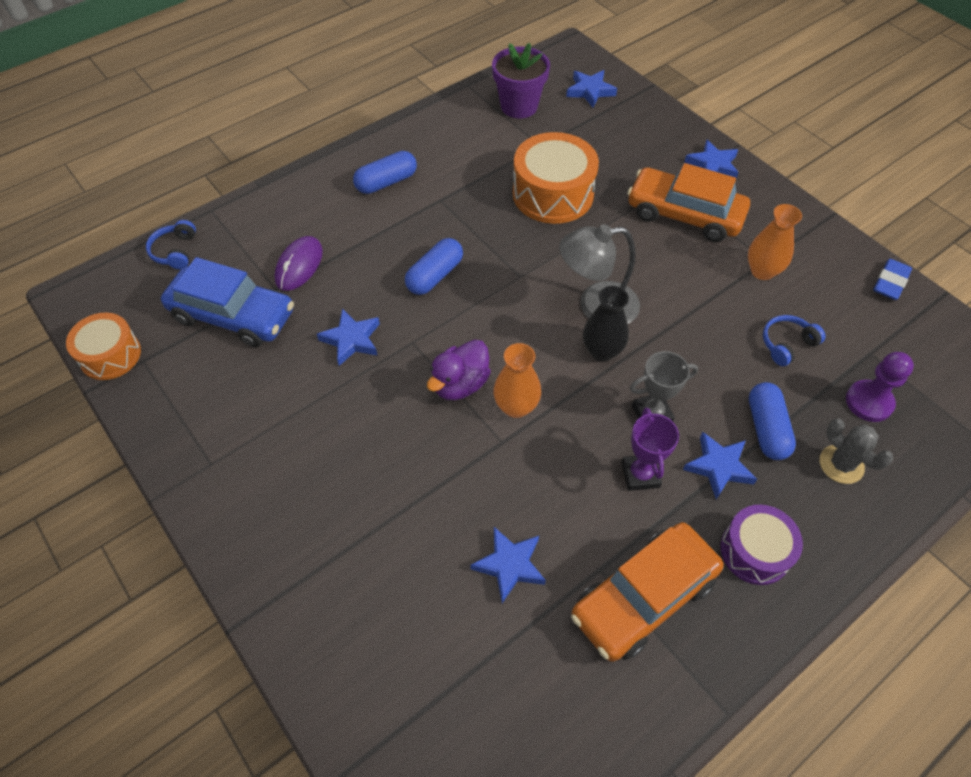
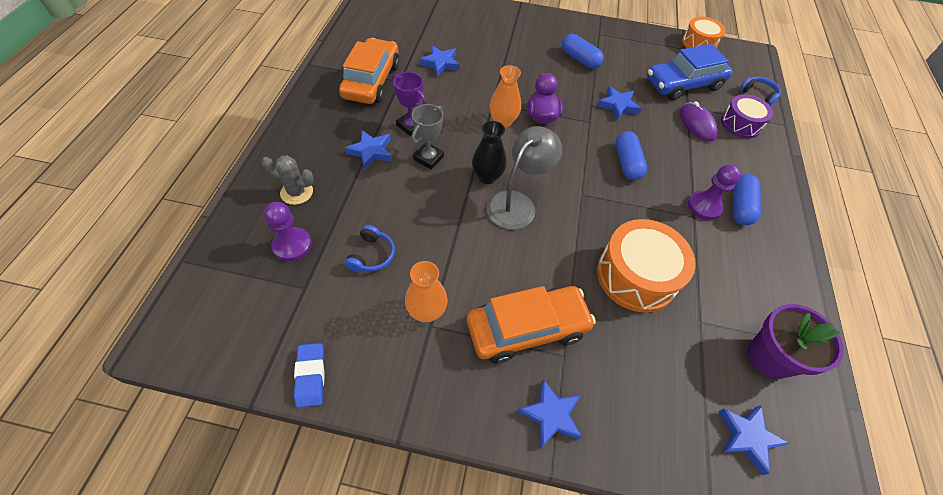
camera: 135 degrees right, 0 degrees up
(418, 200) = (704, 206): none -> purple pawn
(755, 551) = (327, 123): purple drum -> purple drum (740, 124)
(766, 429) = (354, 188): blue capsule -> blue capsule (580, 59)

